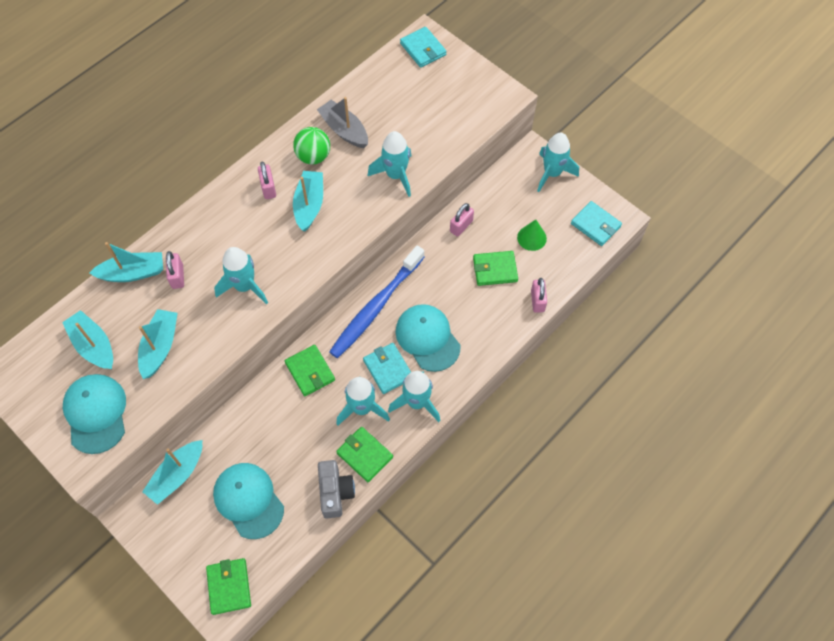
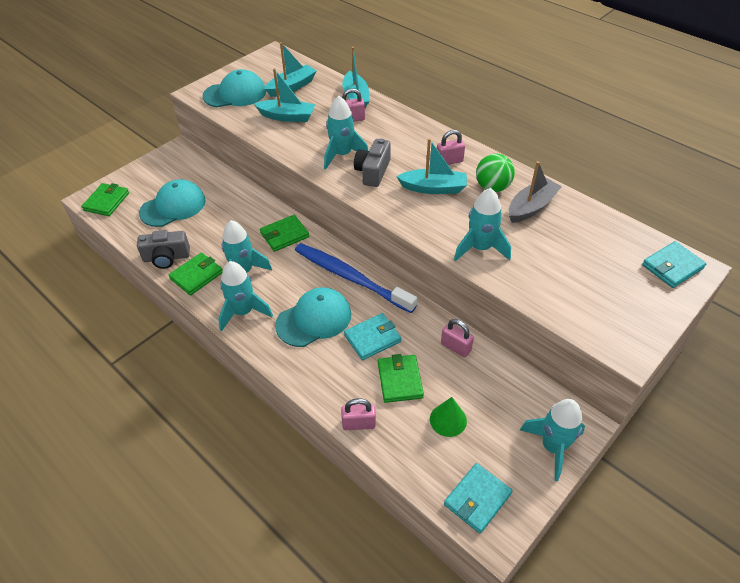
camera: 90 degrees right, 15 degrees down
(177, 475) = (204, 167): turquoise boat -> none
(229, 586) = (106, 201): green wallet -> green wallet turned 60 degrees counterclockwise
(277, 257) = (373, 172): none -> grey camera
(388, 369) = (281, 289): turquoise wallet -> turquoise wallet (372, 338)

